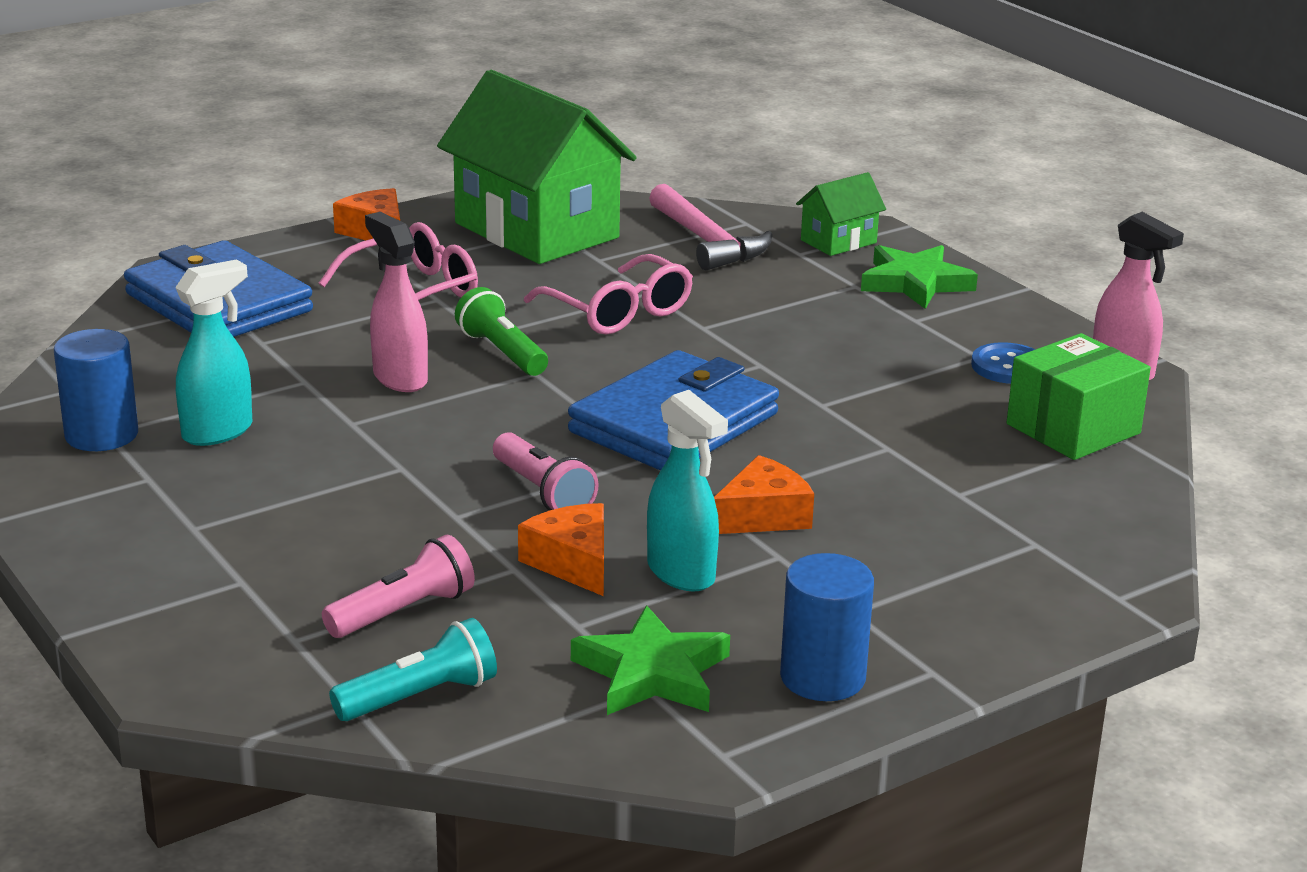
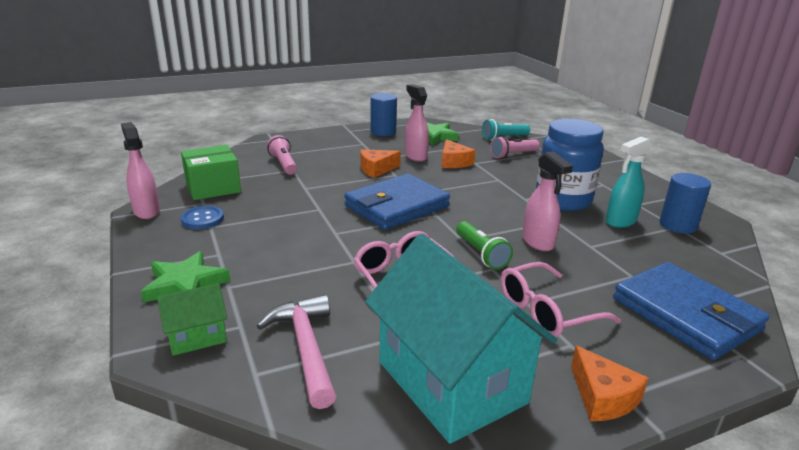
camera: 170 degrees left, 0 degrees up
(317, 471) = (563, 200): none -> blue jar
(536, 230) = (451, 382): green house -> turquoise house
(543, 492) = (462, 184): pink flashlight -> pink flashlight (283, 164)
(681, 574) = (415, 156): turquoise spray bottle -> pink spray bottle

